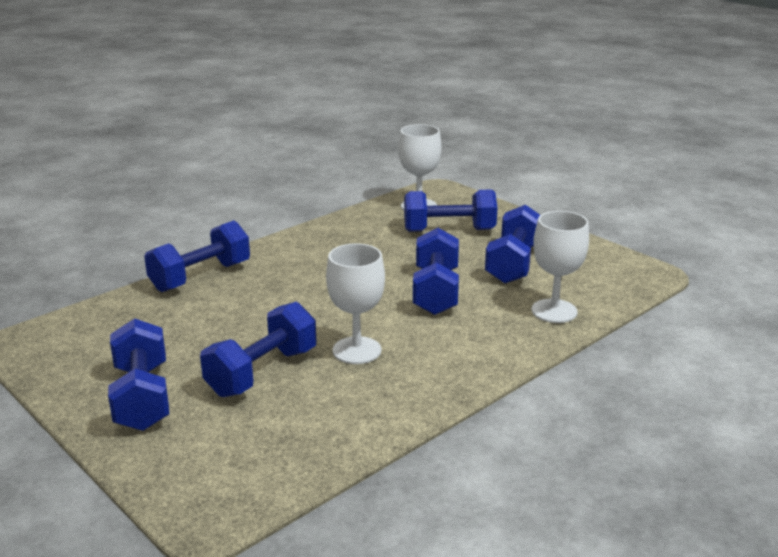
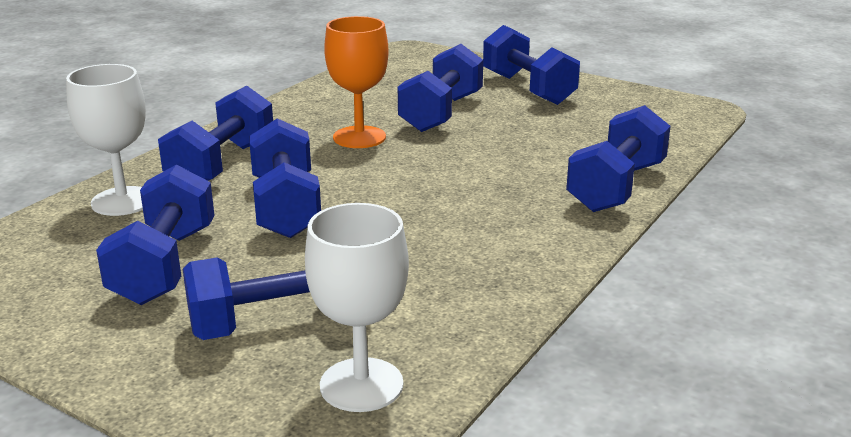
camera: 165 degrees right, 0 degrees up
(357, 350) = (359, 137): white goblet -> orange goblet
(481, 335) = (222, 165): none -> blue dumbbell

